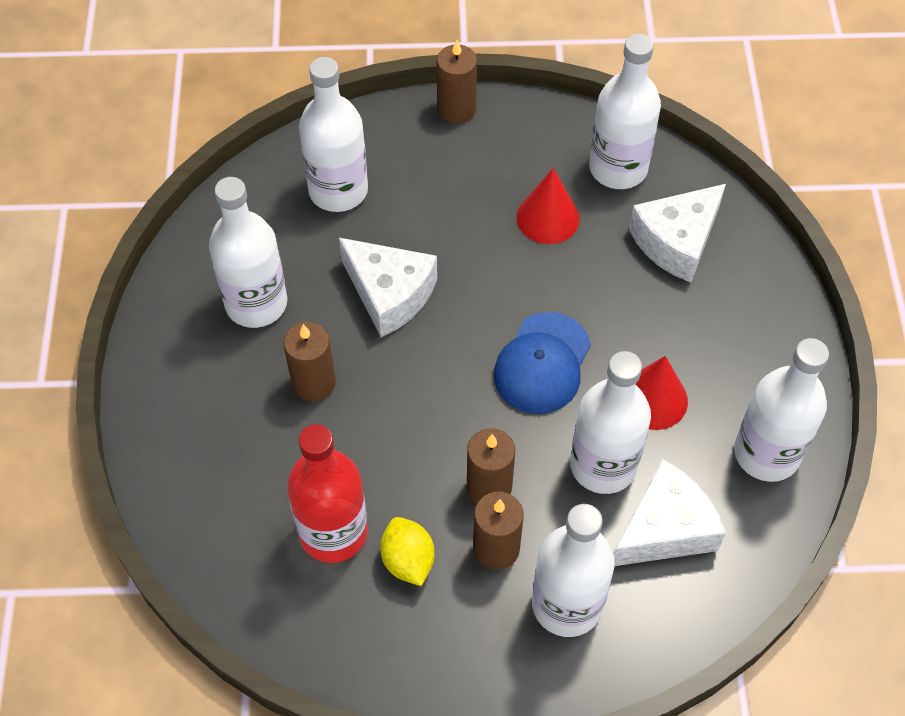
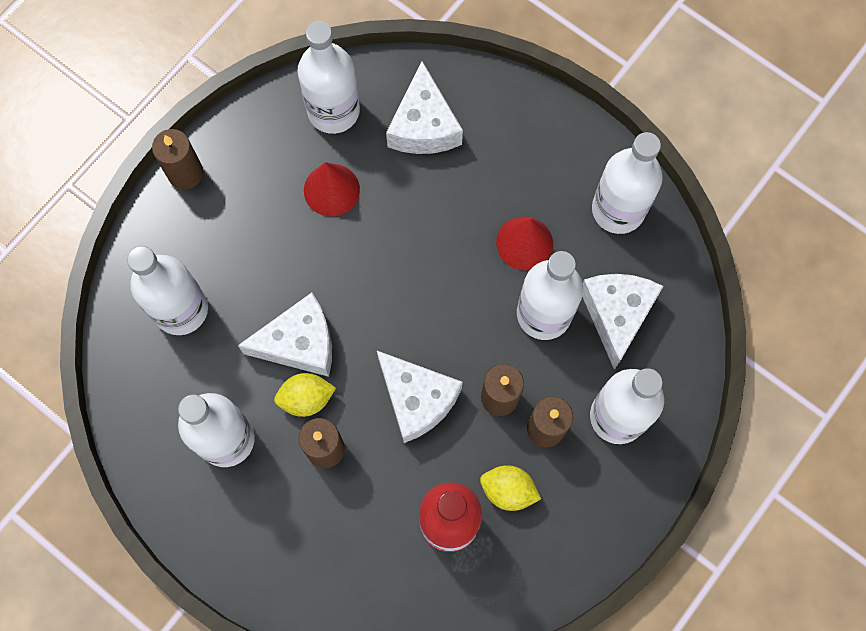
camera: 50 degrees left, 15 degrees up
(345, 335) = (306, 398): none -> yellow lemon
(424, 421) = (417, 399): none -> white cheese
(542, 363) = (440, 289): blue cap -> none

